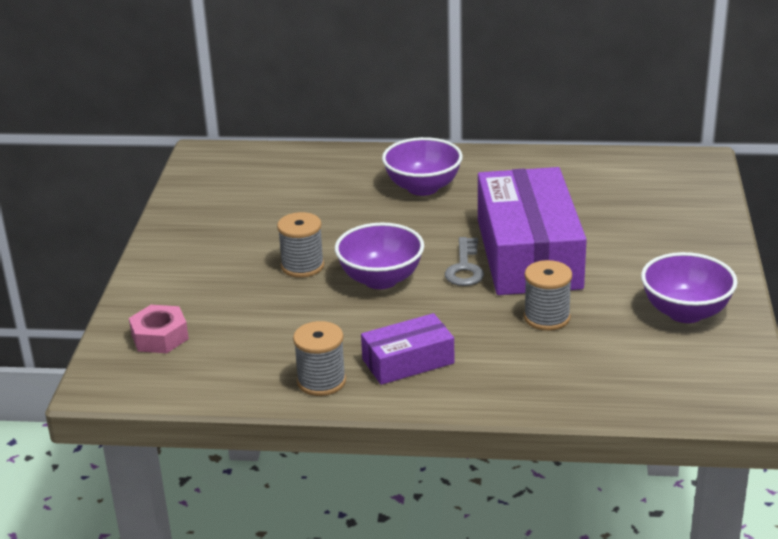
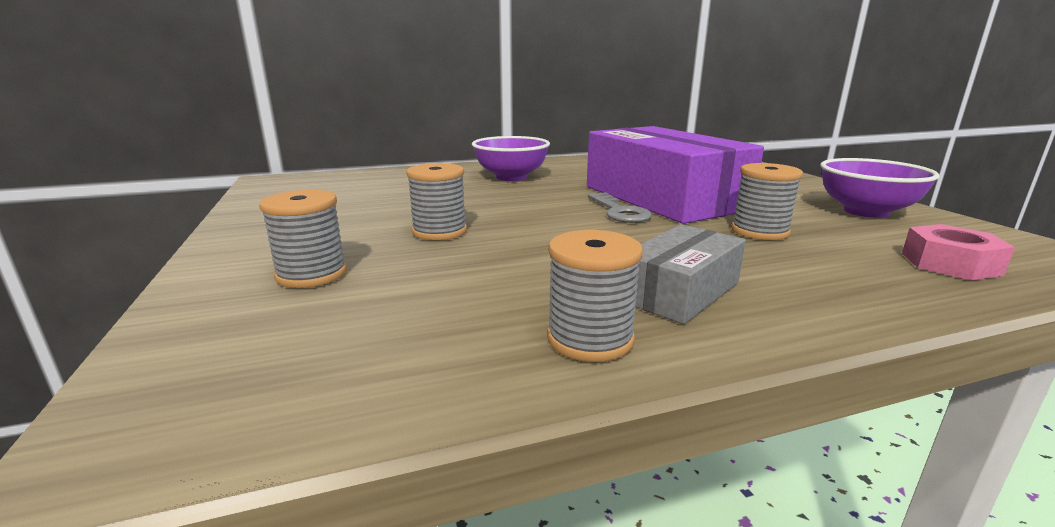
camera: 25 degrees left, 10 degrees down
(159, 337) = (255, 332): pink nut -> pink nut (950, 264)
(200, 296) = (312, 274): none -> grey spool
(380, 279) = (543, 229): purple bowl -> none
(408, 361) = (679, 291): purple box -> grey box

